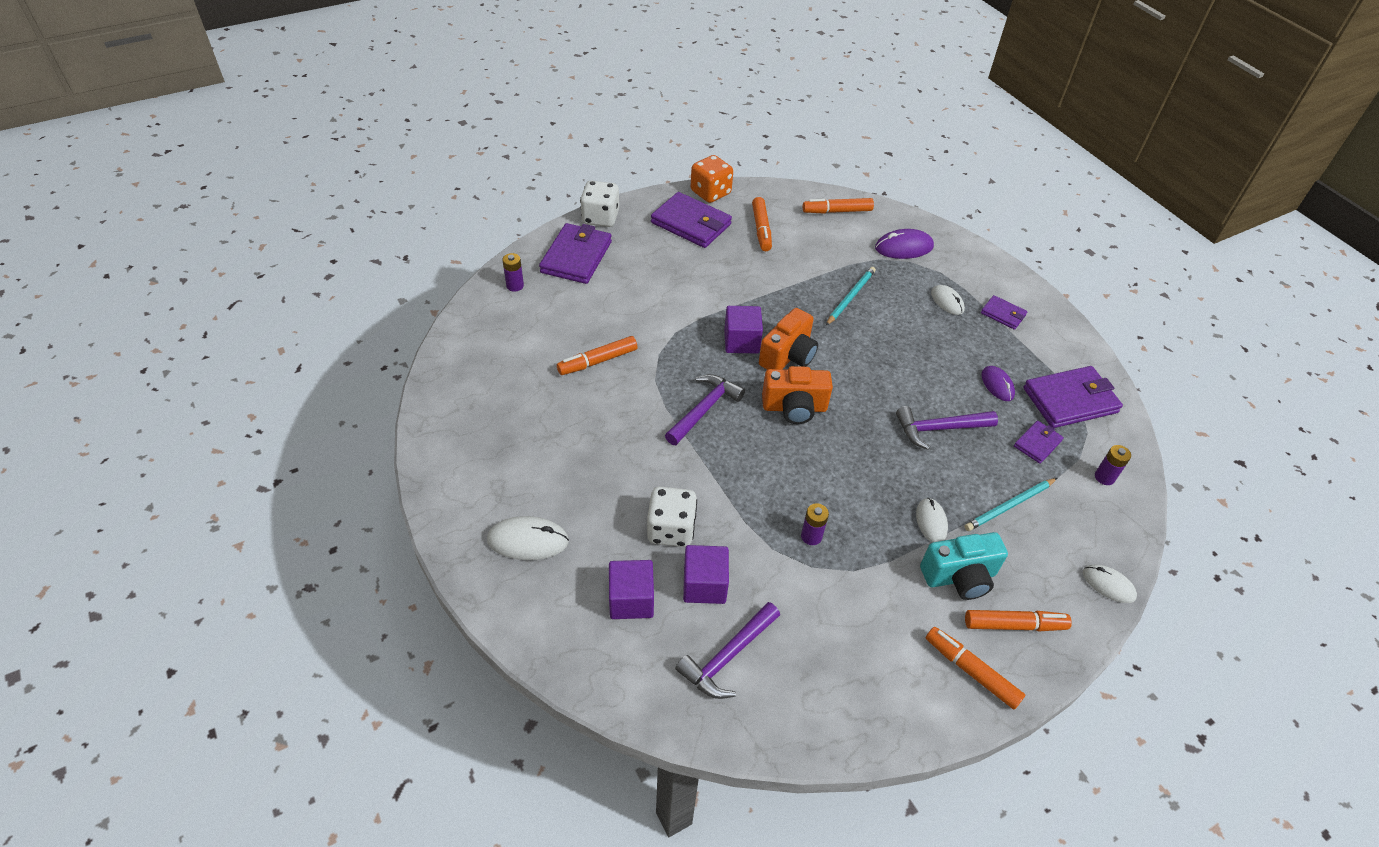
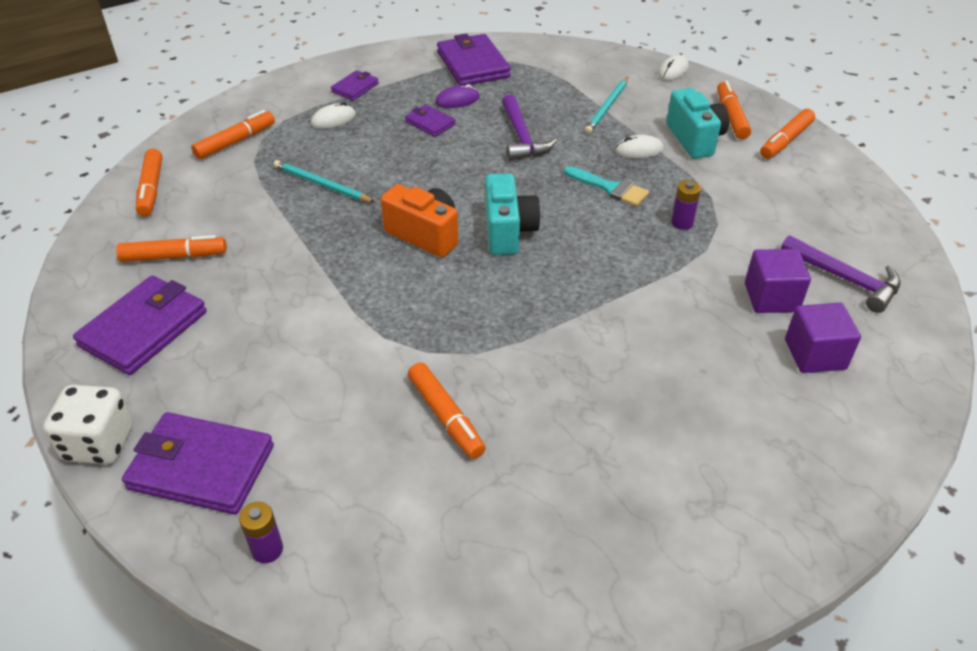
camera: 90 degrees left, 5 degrees down
(528, 540) = (774, 460): white mouse -> none
(671, 529) = (710, 326): white dice -> none
(704, 409) = (522, 304): purple hammer -> none
(710, 193) = (71, 309): orange dice -> none
(741, 341) = (401, 274): purple cube -> none
(794, 408) = (508, 231): orange camera -> turquoise camera
(862, 488) = (610, 188): none -> turquoise brush
(903, 247) = (235, 142): purple mouse -> orange marker
(1009, 506) = (607, 107): turquoise pencil -> turquoise pencil turned 60 degrees clockwise
(1037, 444) = (530, 86): purple wallet -> purple wallet (430, 123)
(1104, 477) = (561, 59): purple battery -> none

